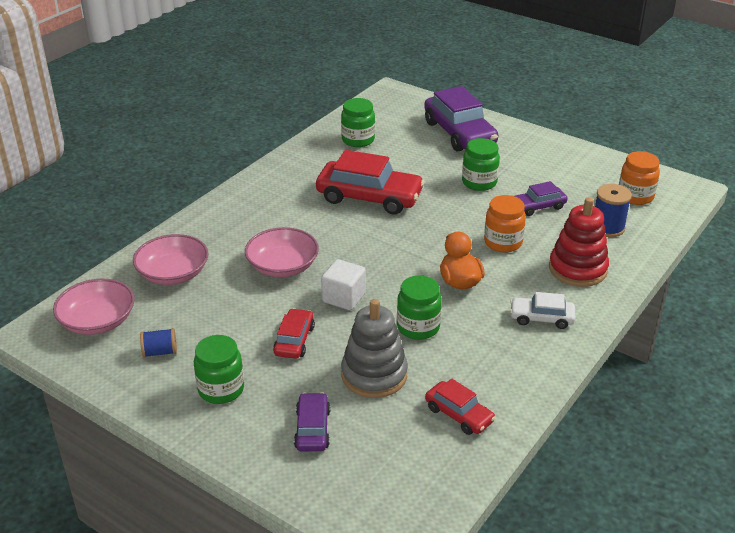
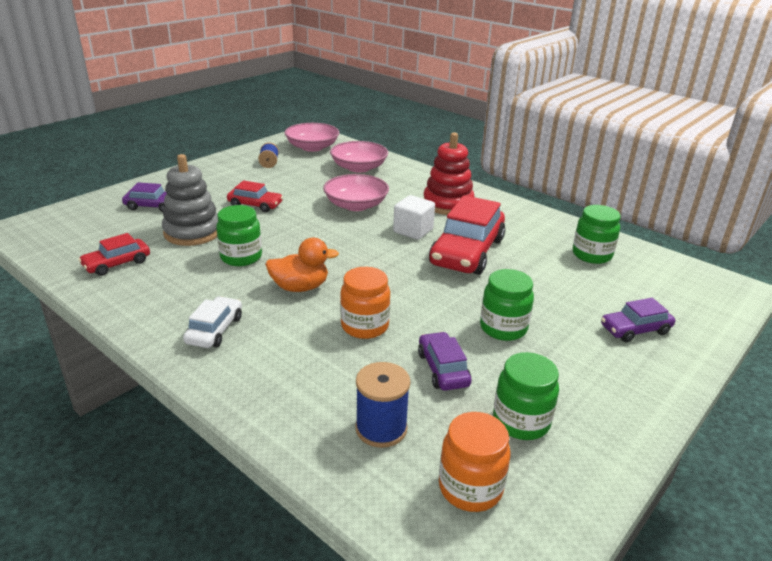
camera: 95 degrees right, 5 degrees down
(221, 389) = (217, 180): green jar -> green jar (521, 421)
(344, 298) = (300, 227): white cube -> white cube (413, 231)
(459, 133) = (635, 329): purple car -> purple car, size x0.52
(577, 269) = (292, 376): red stacking toy -> red stacking toy (448, 204)

